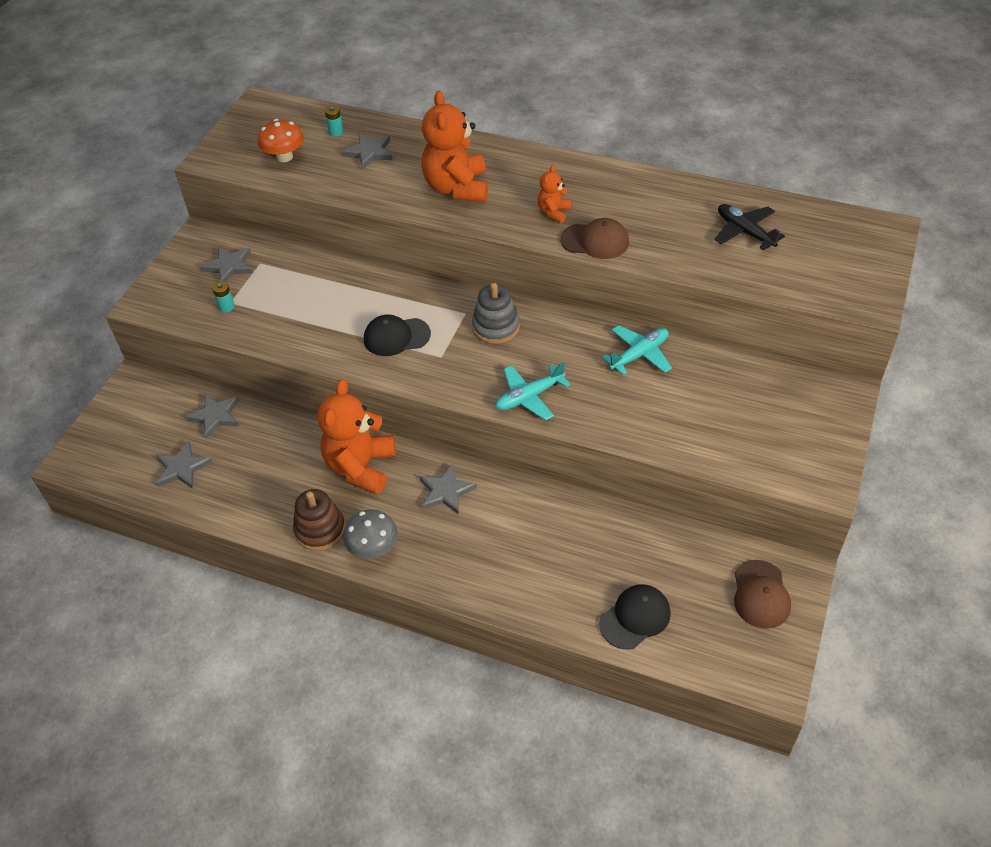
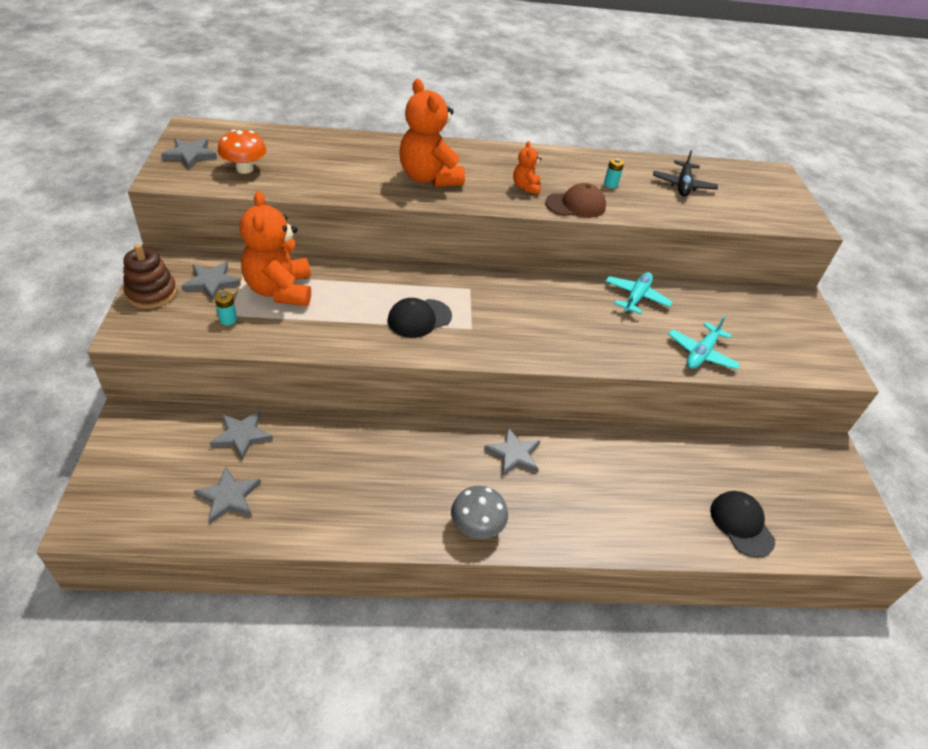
camera: 30 degrees left, 5 degrees down
(320, 530) = (413, 523): brown stacking toy -> brown stacking toy (151, 293)
(336, 132) = (285, 145): turquoise battery -> turquoise battery (610, 184)
(361, 467) = (420, 451): orange teddy bear -> orange teddy bear (280, 290)
(369, 153) = (328, 158): grey star -> grey star (190, 155)
(496, 327) = (504, 295): grey stacking toy -> none
(529, 397) = (571, 348): turquoise plane -> turquoise plane (701, 353)
(635, 618) = (741, 524): black cap -> black cap turned 45 degrees counterclockwise
(744, 232) = (683, 185): black plane -> black plane turned 105 degrees counterclockwise
(760, 594) = (818, 476): brown cap -> none

